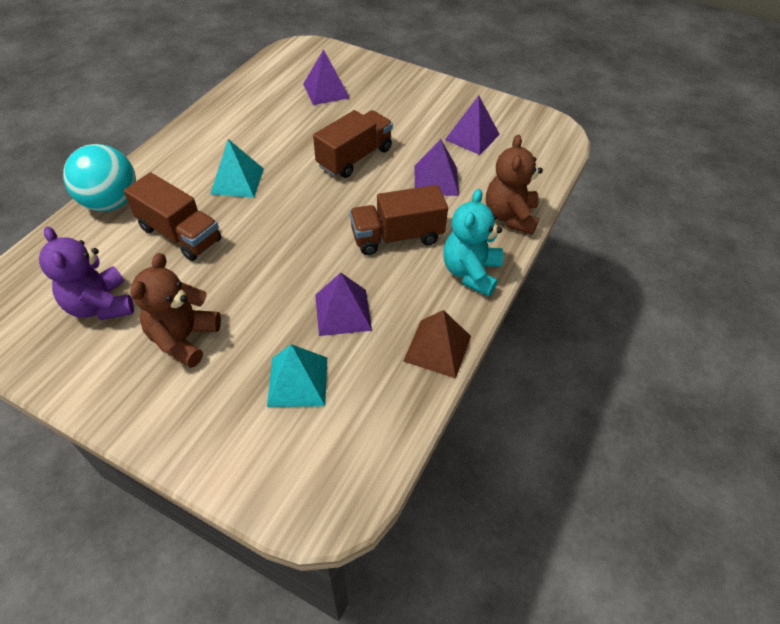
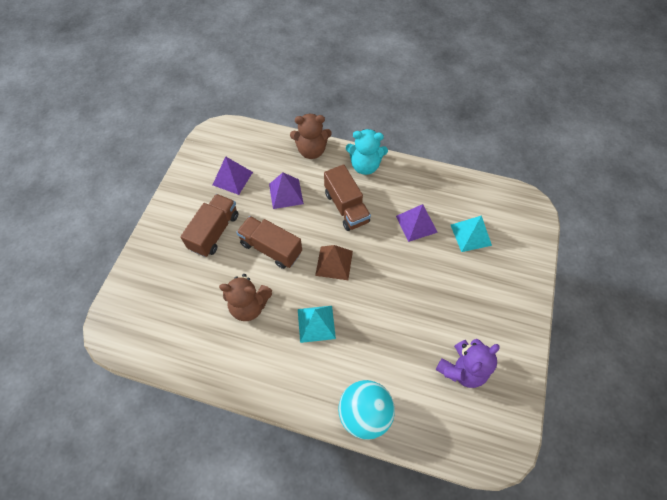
camera: 100 degrees left, 10 degrees up
(180, 234) = (383, 343): brown truck -> brown truck (214, 232)
(184, 338) = (467, 305): brown teddy bear -> brown teddy bear (249, 305)
(326, 91) = (183, 290): purple pyramid -> none
(437, 348) = (424, 174): brown pyramid -> brown pyramid (334, 263)

